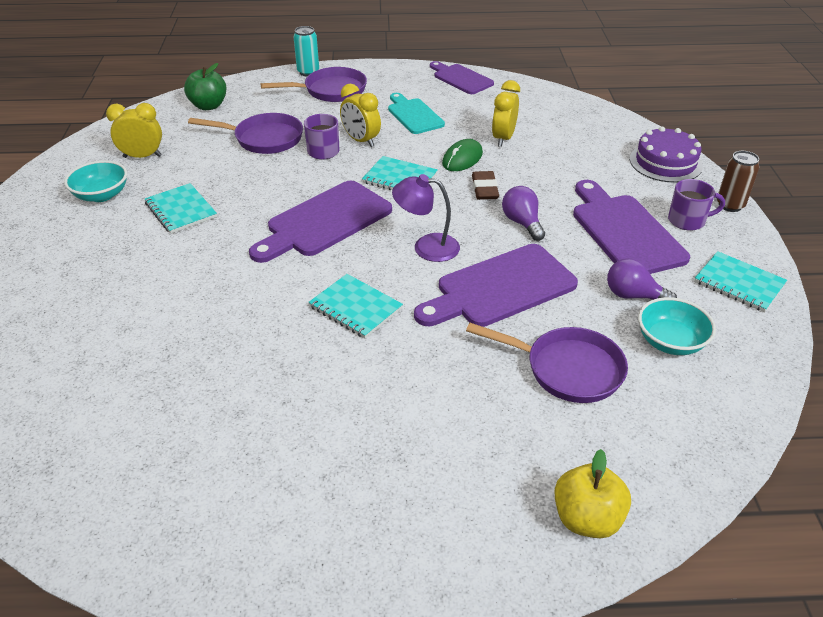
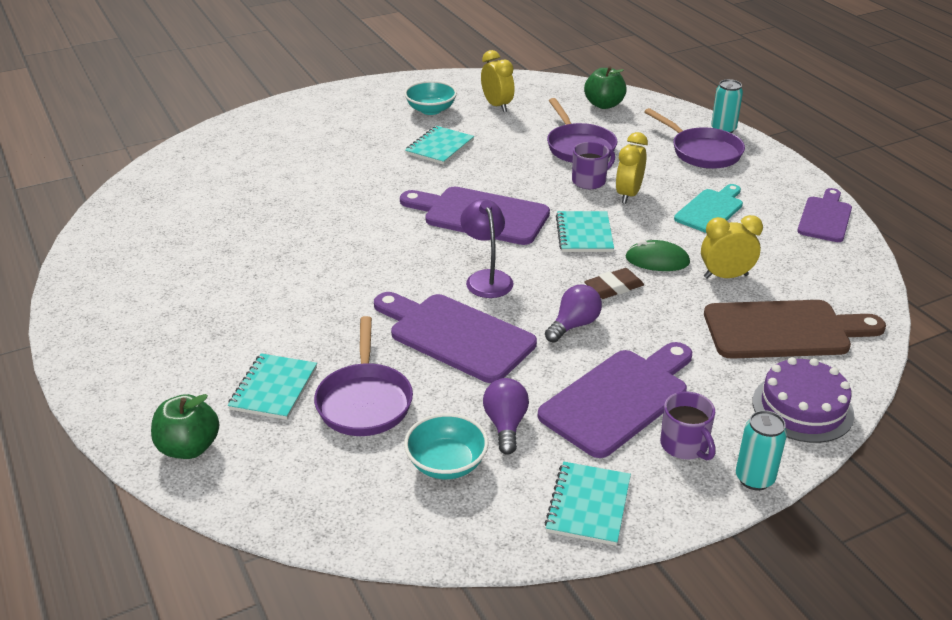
camera: 65 degrees right, 5 degrees down
(355, 308) = (374, 265): turquoise notebook -> turquoise notebook (274, 388)
(580, 139) = (783, 330): none -> brown cutting board
(587, 519) = (189, 448): yellow apple -> green apple
(730, 205) = (754, 479): brown can -> turquoise can

